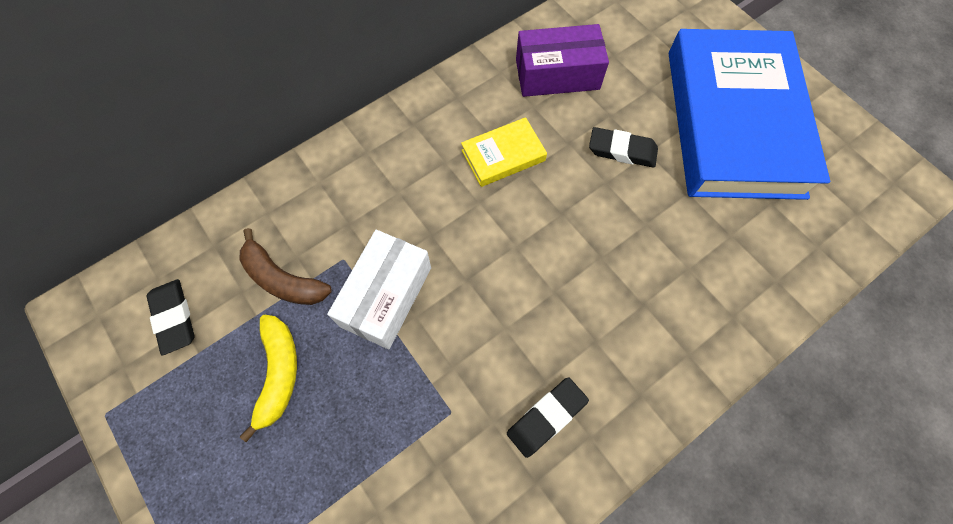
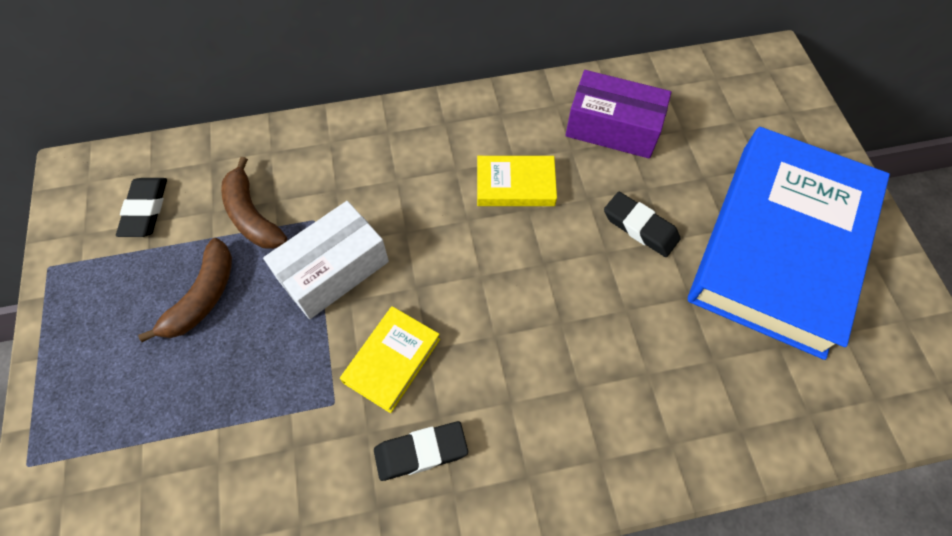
camera: 25 degrees right, 5 degrees down
(278, 374) = (203, 297): yellow banana -> brown banana
(481, 352) = (392, 360): none -> yellow book

